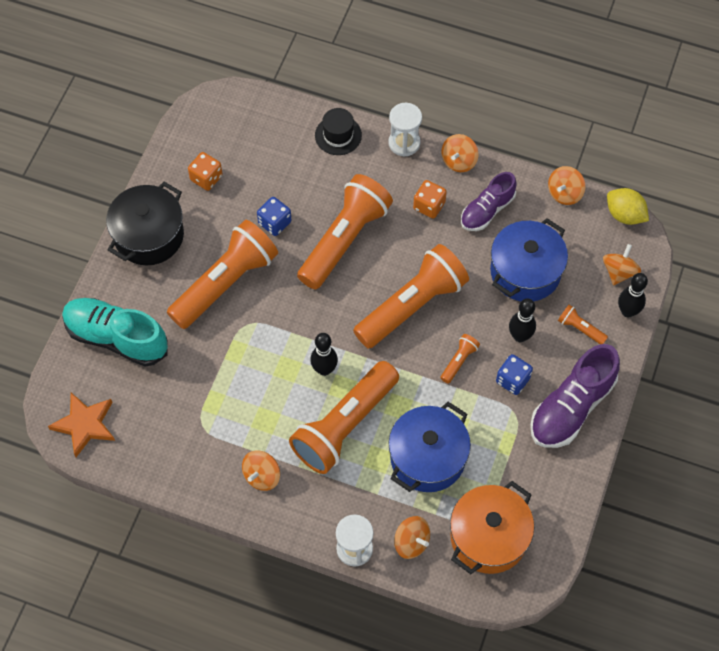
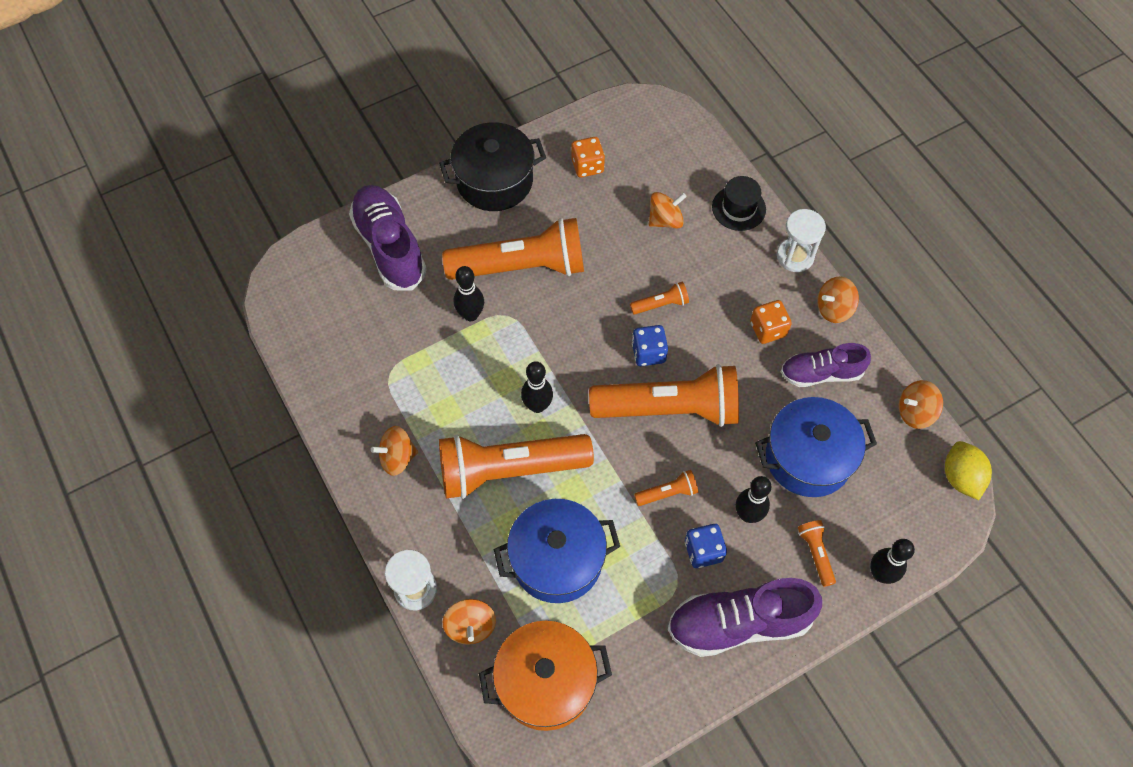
camera: 40 degrees right, 0 degrees up
(85, 425) = (298, 300): orange star -> none
(117, 338) = (390, 247): turquoise shoe -> purple shoe
(221, 342) = (471, 315): none -> black bowling pin
(274, 223) = (611, 245): blue dice -> blue dice (648, 353)
(345, 240) = (661, 304): orange flashlight -> orange flashlight, size x0.41
(619, 272) = (905, 528): orange spinning top -> orange spinning top (665, 220)

